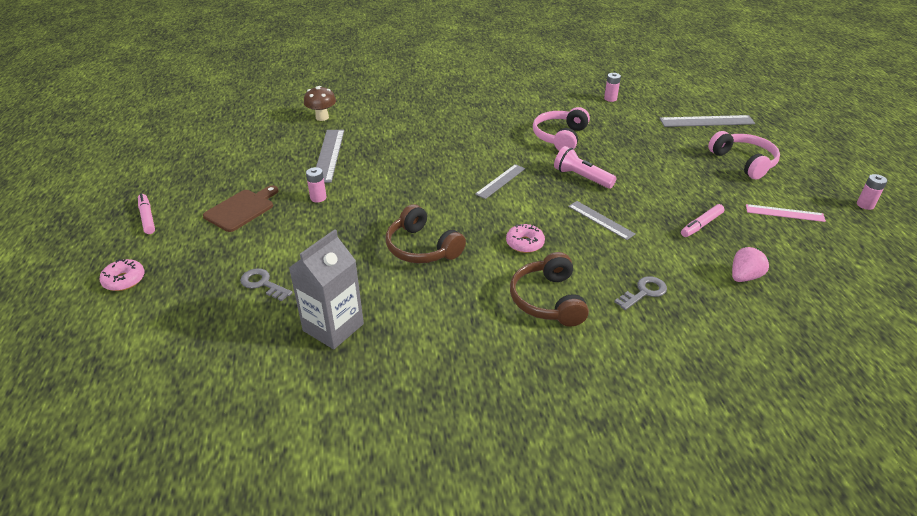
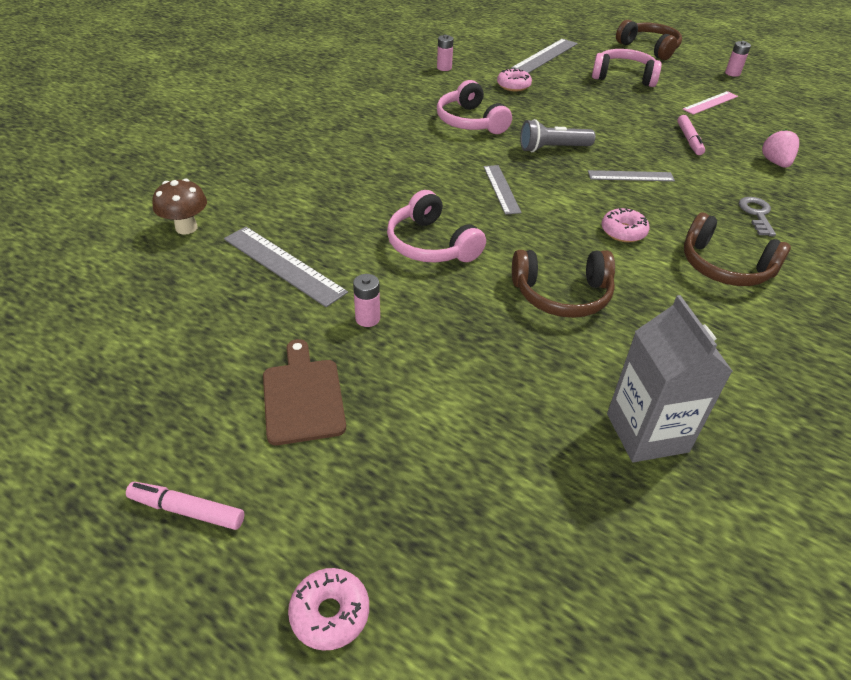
camera: 50 degrees left, 5 degrees up
(263, 284) = (501, 455): grey key -> none
(407, 185) = (431, 244): none -> pink headphones
(581, 177) = (552, 148): pink flashlight -> grey flashlight
(637, 130) = (513, 86): none -> pink donut
(820, 153) = (649, 48): none -> brown headphones

